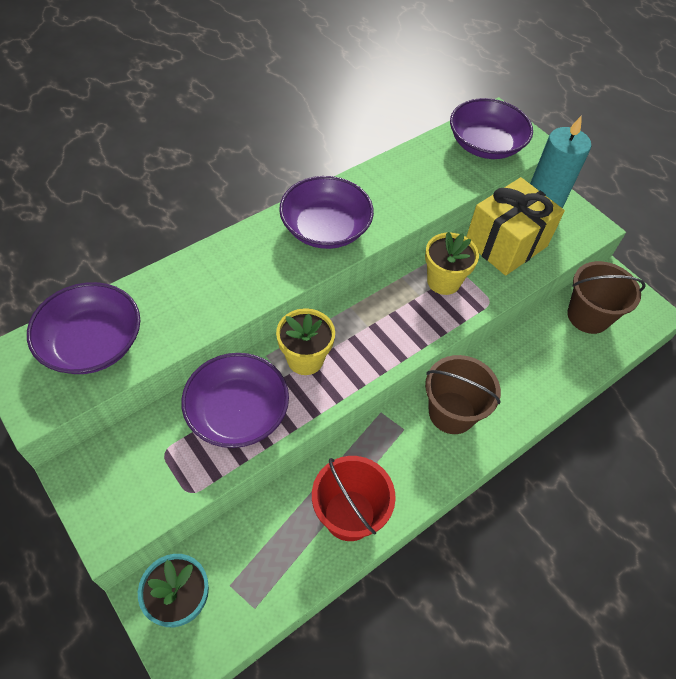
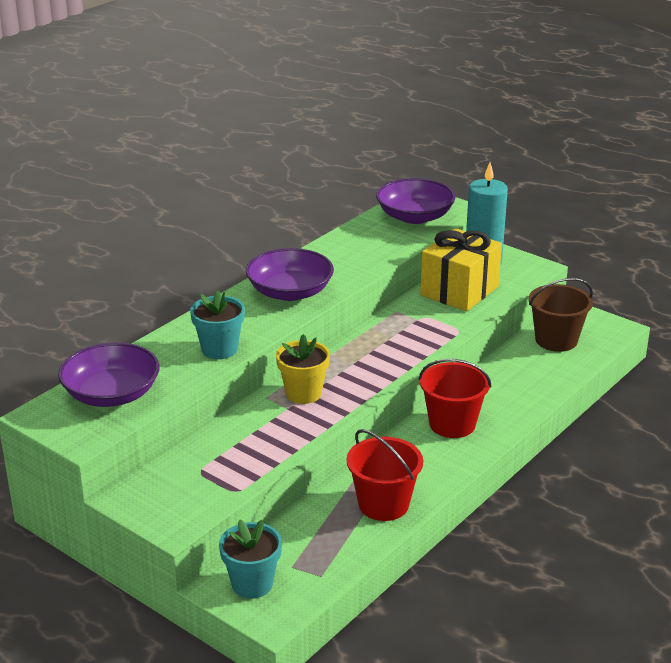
camera: 10 degrees left, 25 degrees down
(225, 299) = (219, 349): none -> turquoise flower pot
(238, 412) = (256, 436): purple bowl -> none
(443, 281) = (411, 324): yellow flower pot -> none
(451, 412) = (452, 424): brown bucket -> red bucket

